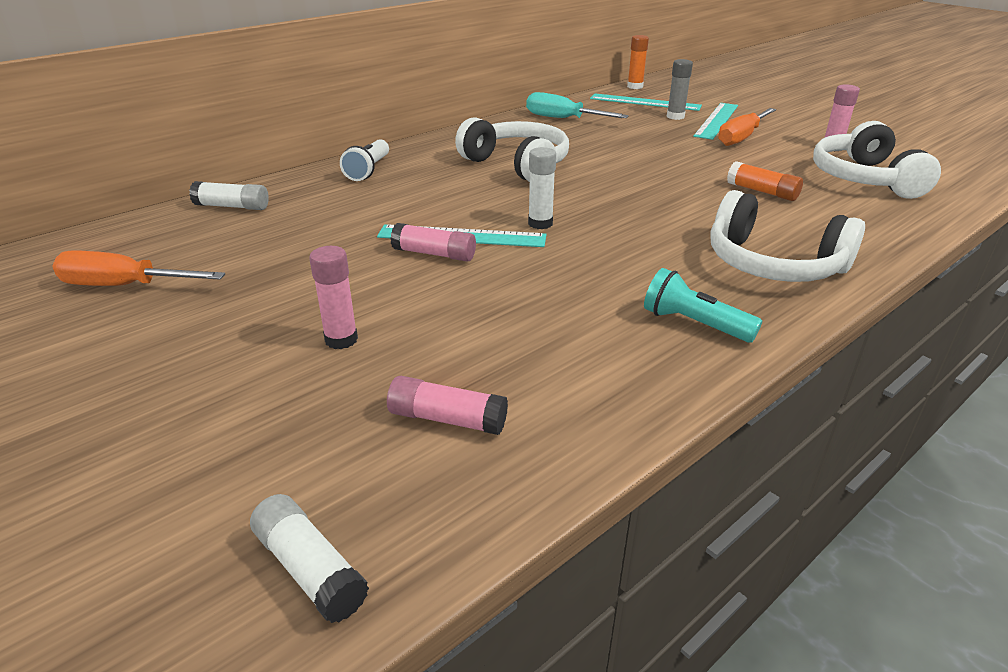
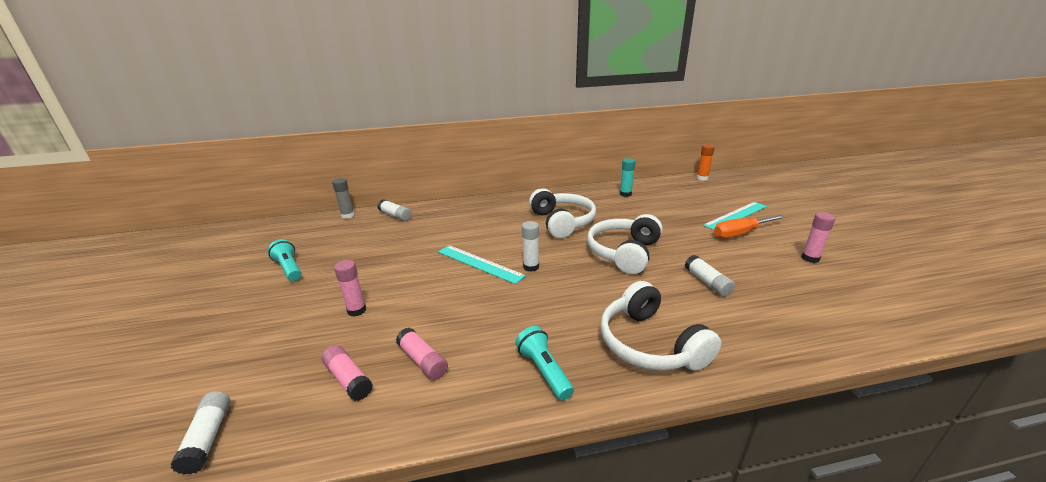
camera: 30 degrees right, 5 degrees down
(121, 322) = (289, 268): none -> turquoise flashlight
(123, 286) = (309, 249): orange screwdriver -> none
(368, 170) = (478, 208): white flashlight -> none
(434, 254) = (453, 271): pink glue stick -> pink glue stick (422, 360)
(562, 118) = (625, 194): turquoise screwdriver -> turquoise glue stick
(645, 102) = (696, 191): turquoise ruler -> none
(675, 116) = (706, 207): grey glue stick -> grey glue stick (348, 216)
(762, 191) = (707, 282): orange glue stick -> white glue stick
(864, 179) = (809, 293): white headphones -> white headphones (624, 252)

